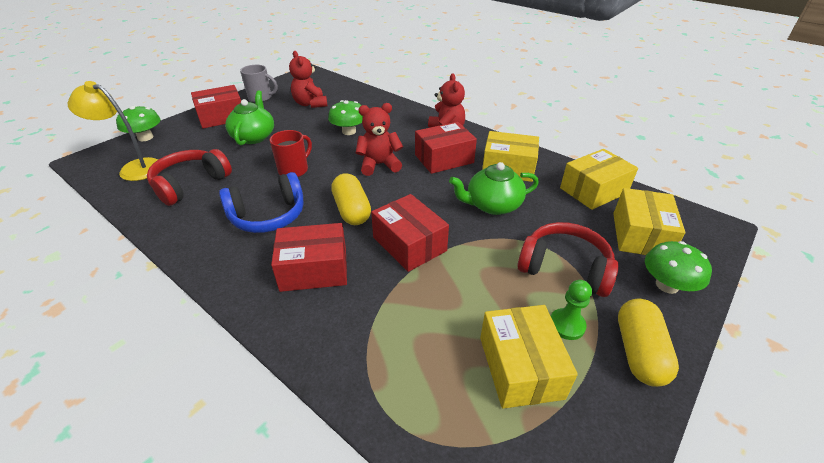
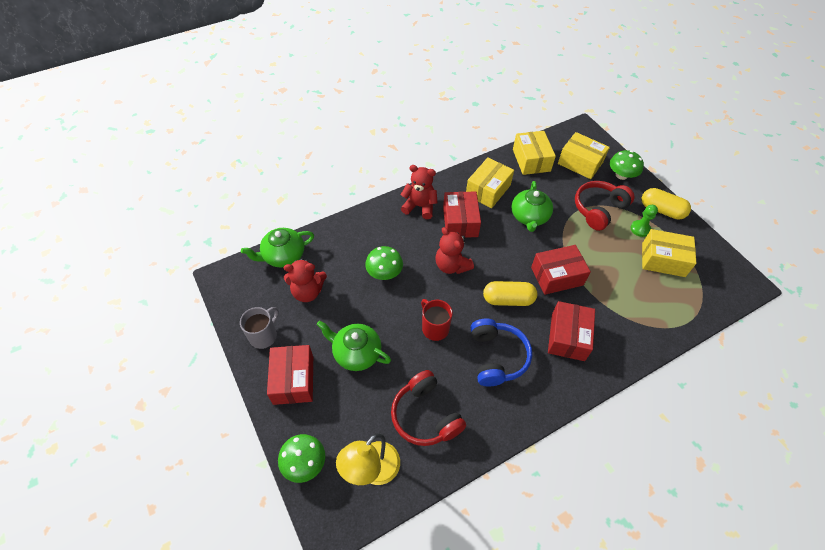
camera: 70 degrees left, 15 degrees up
(342, 87) = (283, 256): none -> green teapot
(379, 165) = (451, 265): red teddy bear -> red teddy bear turned 45 degrees counterclockwise

